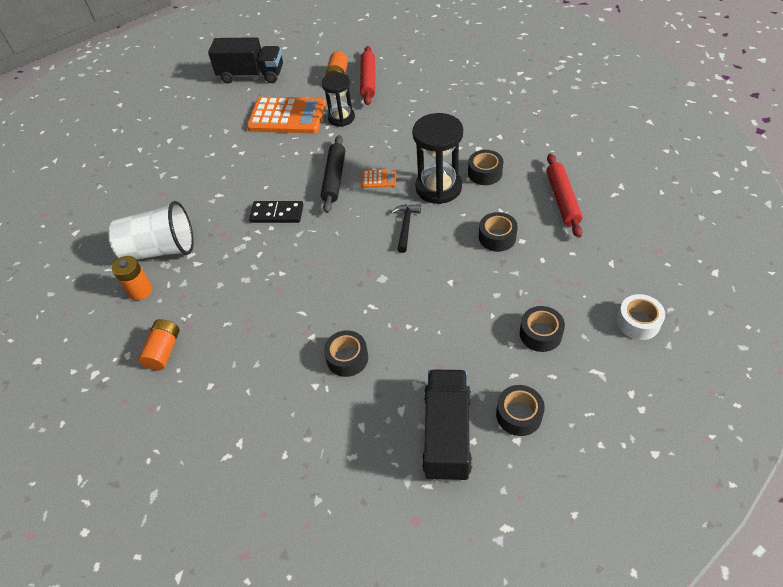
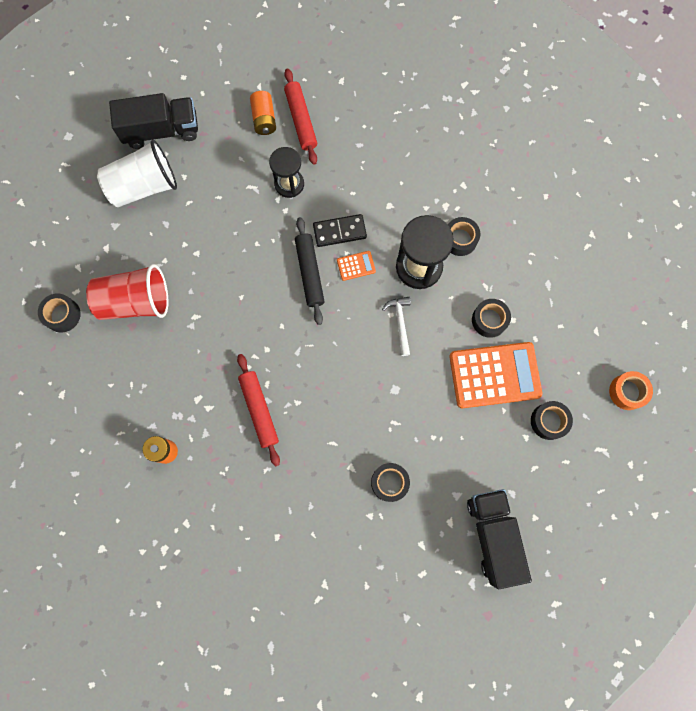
camera: 20 degrees left, 25 degrees up
(160, 250) = (164, 399): white cup -> white cup (144, 186)
(163, 351) = (219, 512): orange battery -> none
(173, 177) = (135, 301): none -> red cup
(277, 214) = (266, 331): black domino -> black domino (339, 231)
(287, 116) = (228, 191): orange calculator -> orange calculator (494, 375)
(406, 226) = (400, 323): black hammer -> white hammer
(519, 415) = (546, 505): black tape -> black tape (62, 315)
(562, 199) = (540, 262): red rolling pin -> red rolling pin (259, 410)
(638, 322) = (627, 392): white tape -> orange tape

